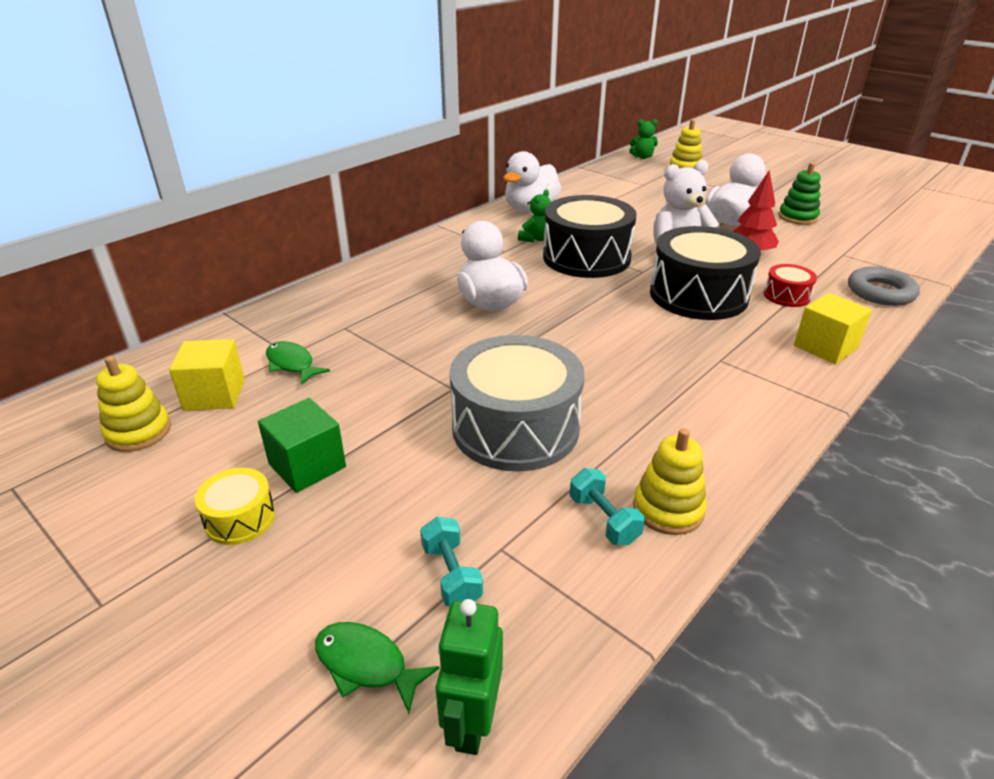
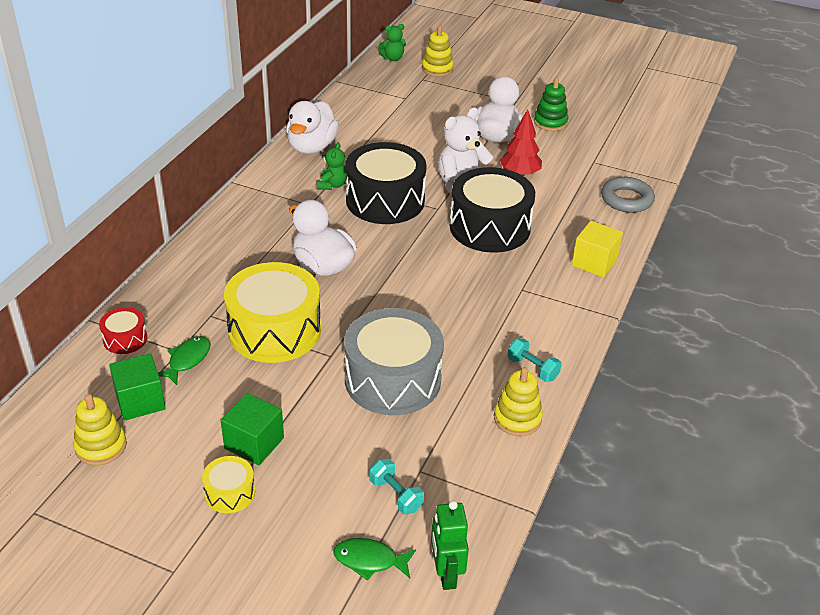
camera: 20 degrees left, 5 degrees up
(214, 394) = (140, 401): yellow cube -> green cube
(292, 364) = (187, 360): green fish -> green fish turned 90 degrees clockwise
(403, 352) = (274, 330): none -> yellow drum
(603, 519) = (478, 435): turquoise dumbbell -> turquoise dumbbell (532, 369)
(786, 296) = (557, 215): red drum -> red drum (125, 339)

